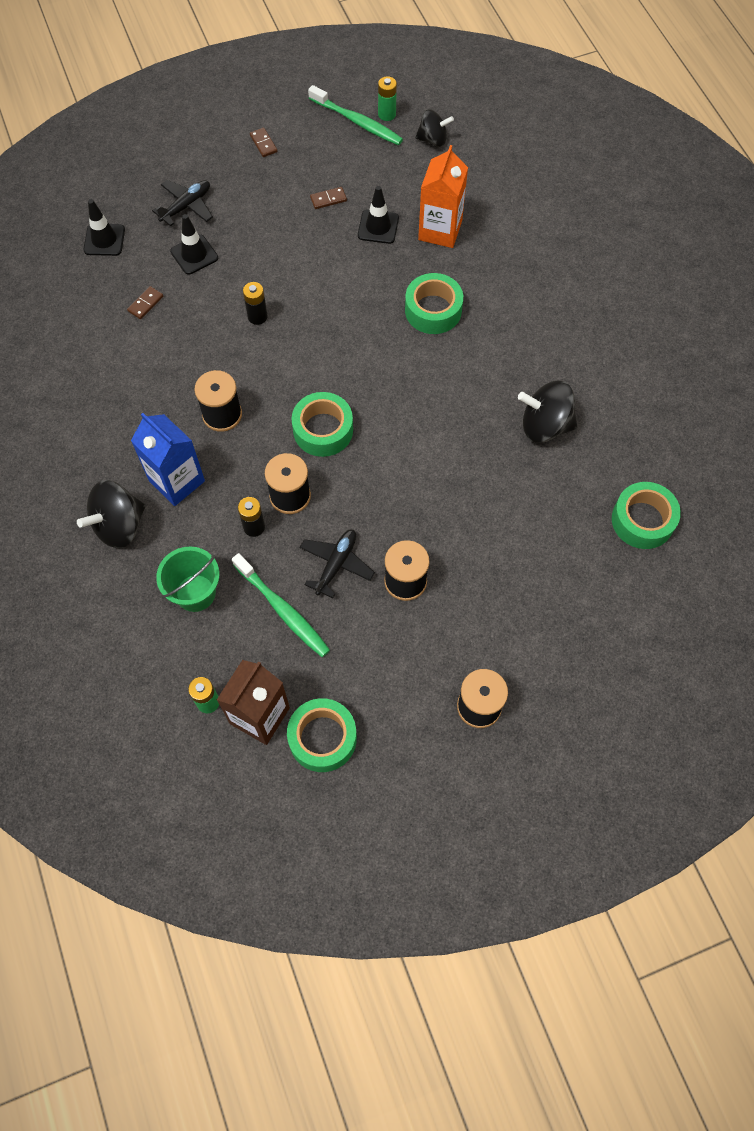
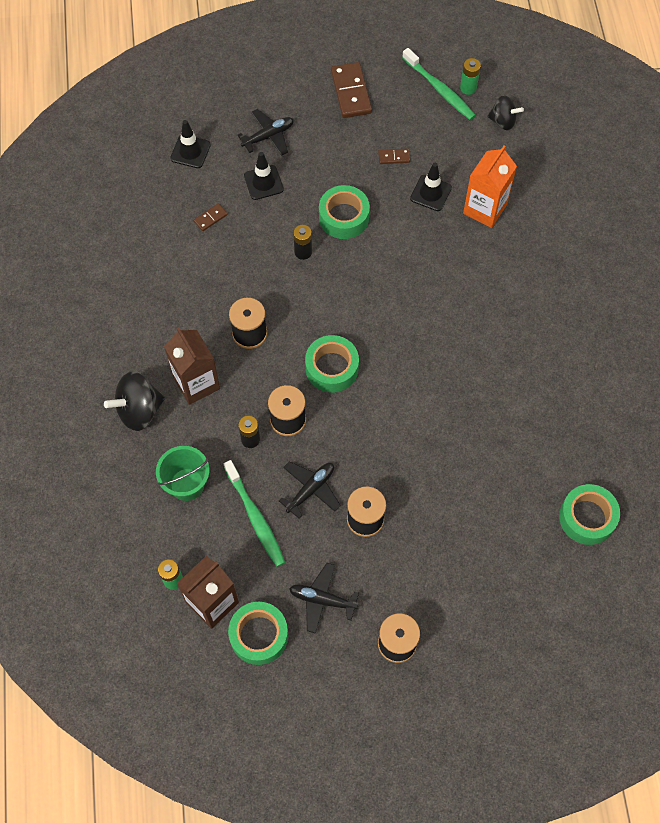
camera: 15 degrees right, 0 degrees up
(177, 481) = (196, 383): blue carton -> brown carton
(263, 144) = (351, 92): brown domino -> brown domino, size x2.02
(383, 680) = (322, 600): none -> black plane
(433, 310) = (457, 282): green tape -> green tape (344, 217)
(545, 425) = (526, 411): black spinning top -> none

